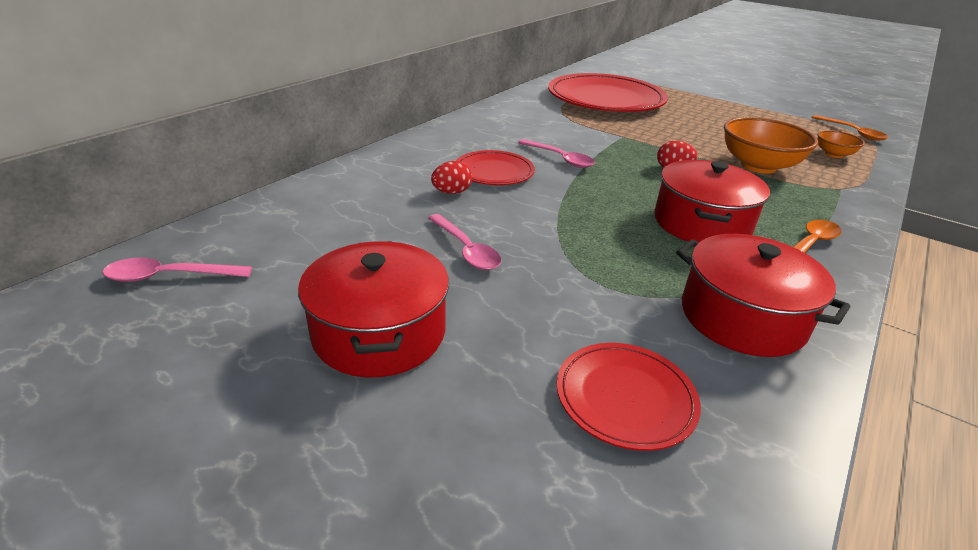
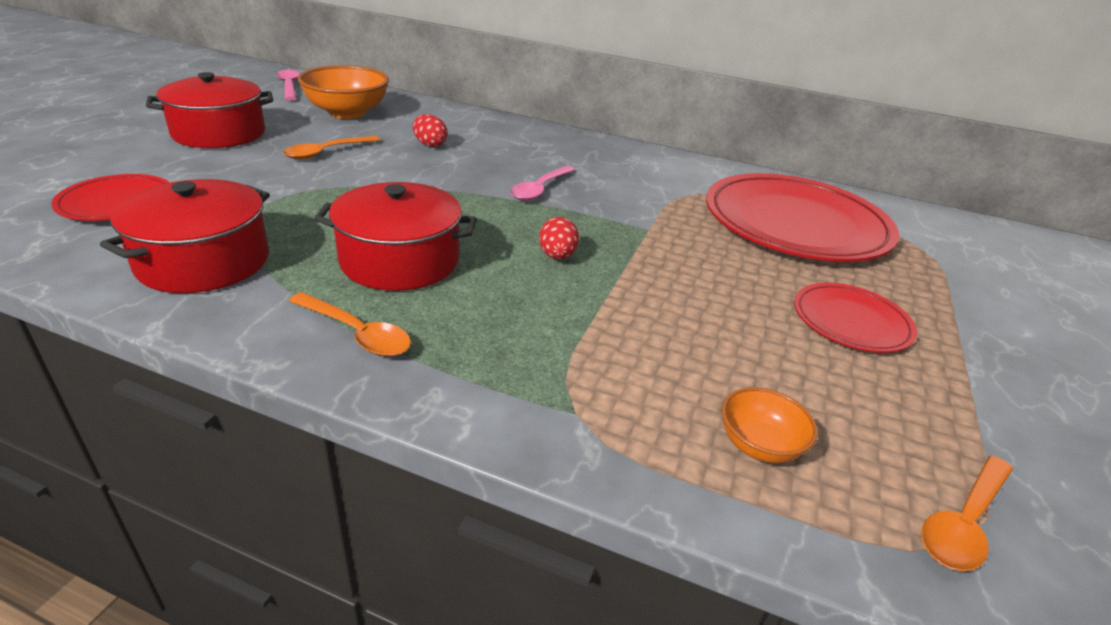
camera: 75 degrees right, 0 degrees up
(466, 249) = (327, 152): pink spoon -> orange spoon
(494, 172) = (484, 159): red plate -> red plate (851, 321)
(758, 166) = (620, 332): orange bowl -> orange bowl (347, 113)

